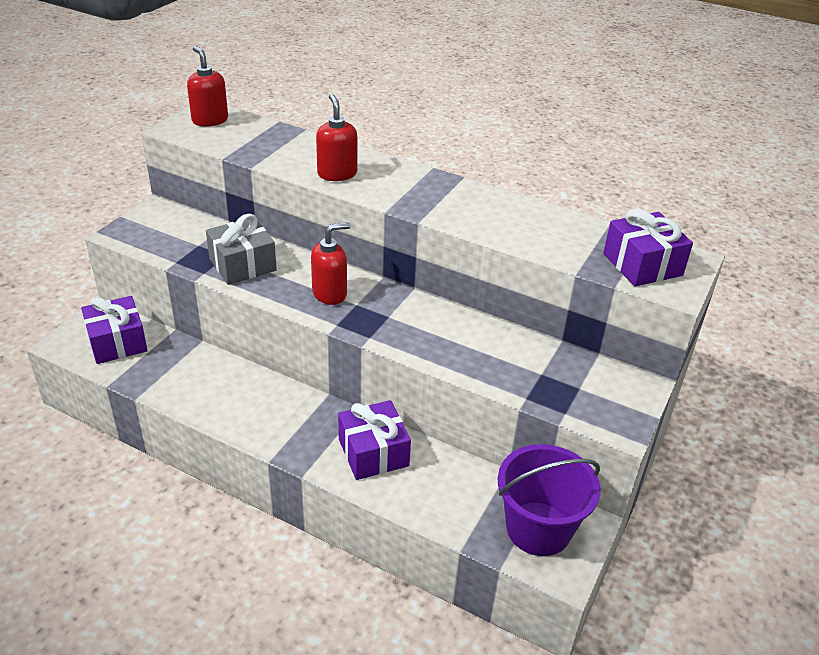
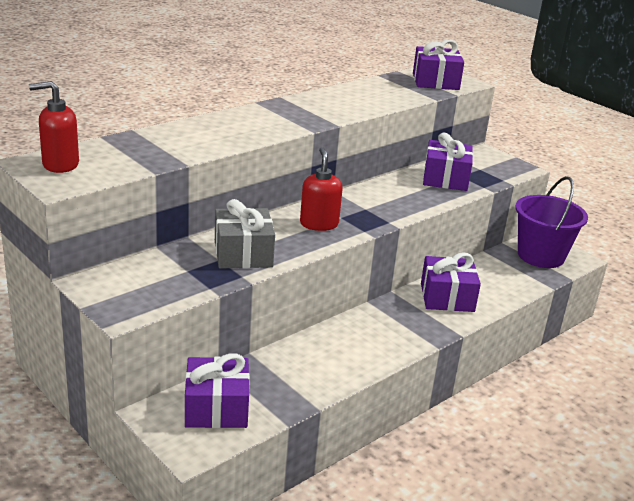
camera: 70 degrees left, 10 degrees down
(337, 174) = (235, 134): red soap dispenser -> none
(519, 362) = (445, 179): none -> purple gift

